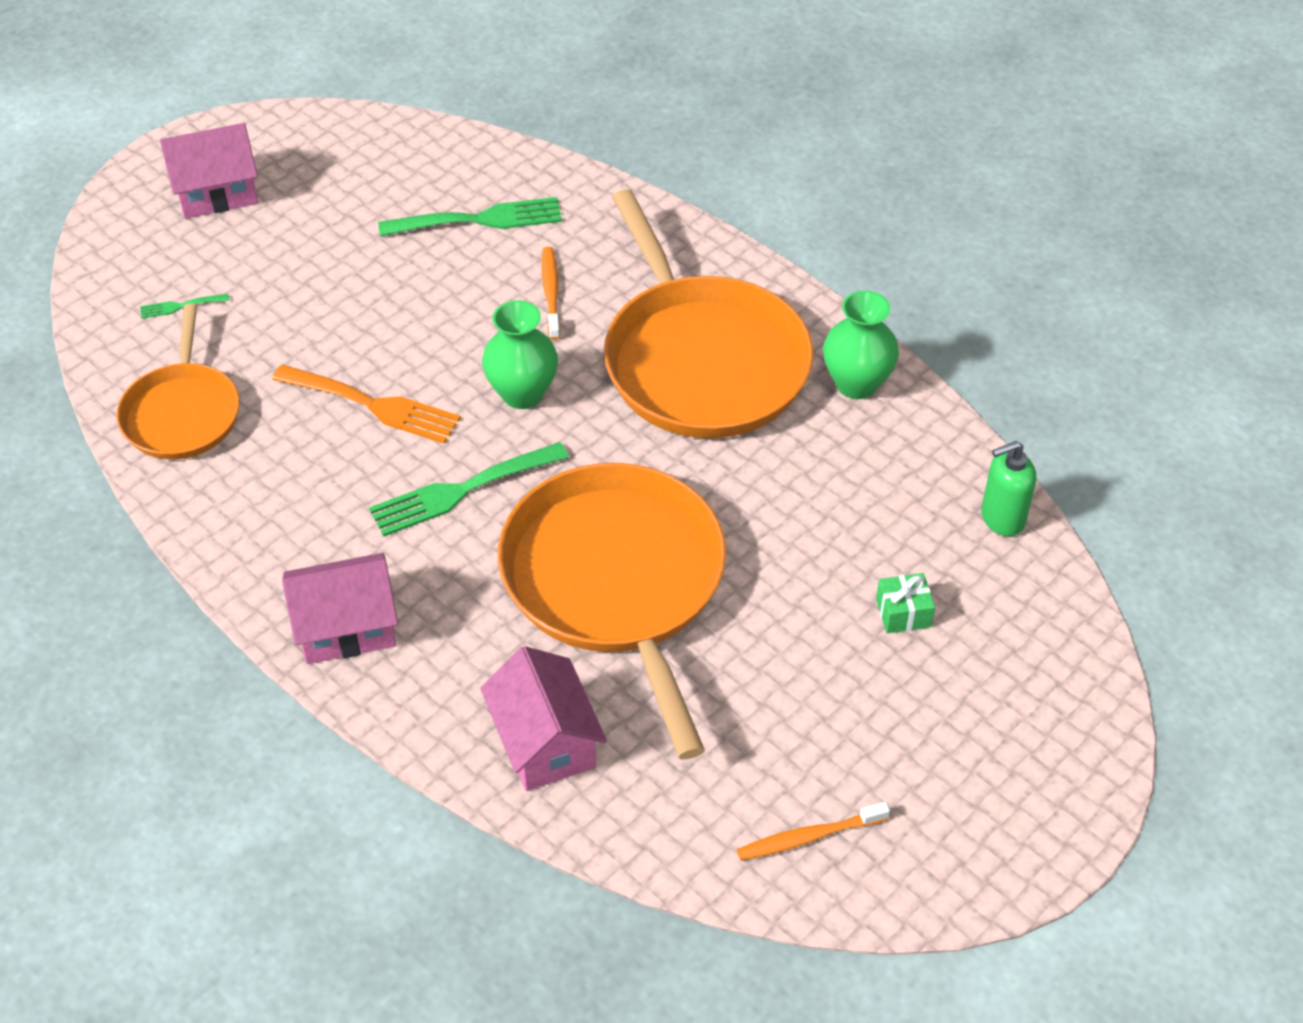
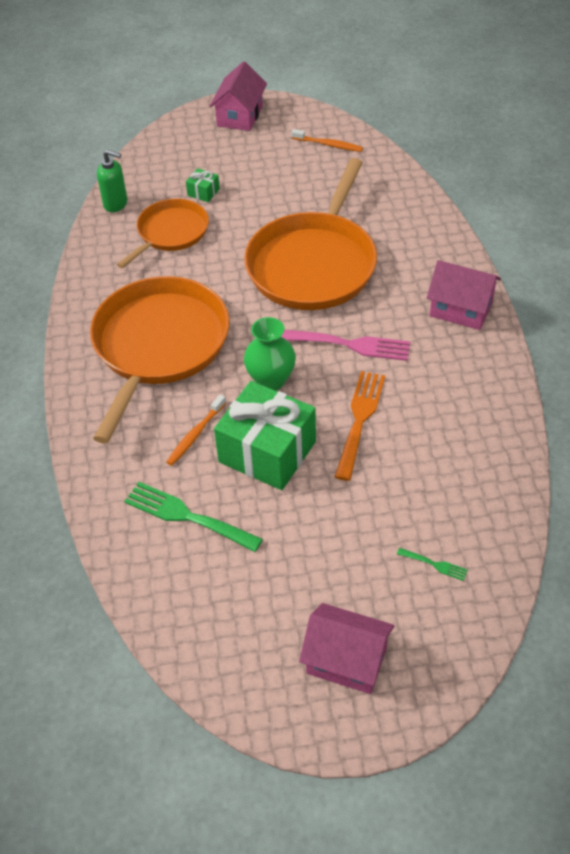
camera: 140 degrees left, 0 degrees up
(182, 413) = (479, 479): orange pan -> orange pan (170, 233)
(373, 405) = (360, 419): orange fork -> orange fork turned 45 degrees clockwise
(452, 317) = (267, 452): none -> green gift
(461, 491) = (350, 345): green fork -> pink fork
(545, 742) = (404, 220): pink house -> pink house (240, 116)
(856, 384) = (99, 292): green vase -> none

